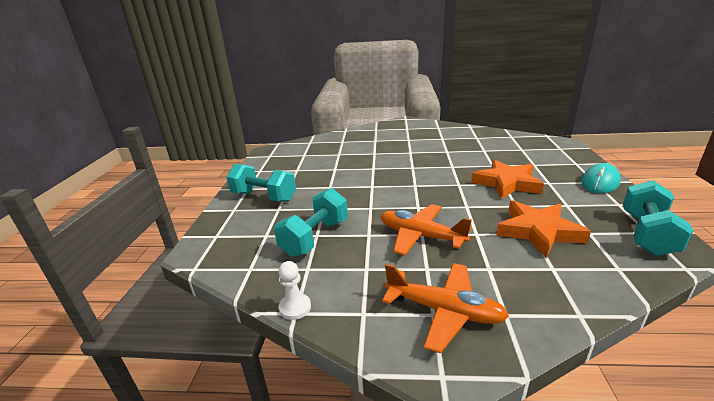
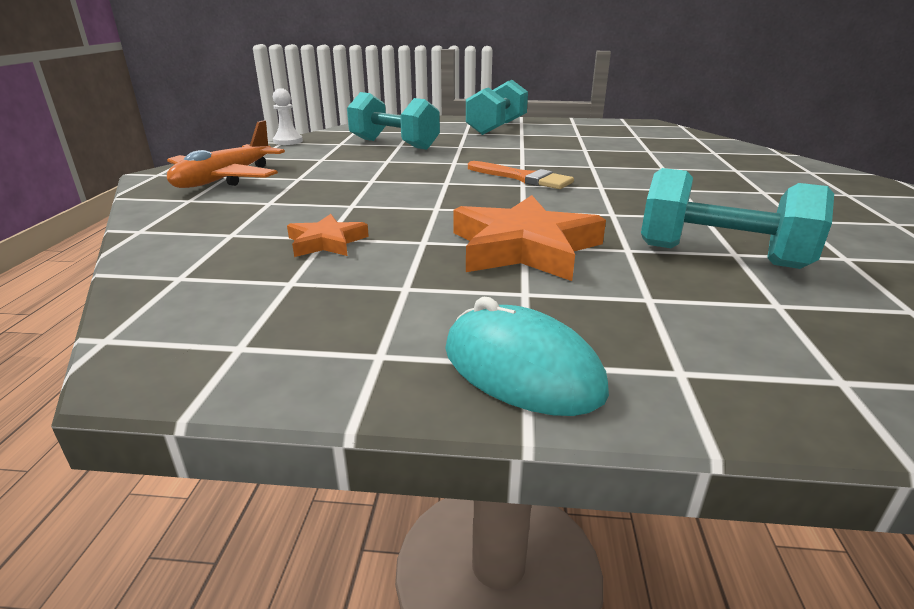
camera: 90 degrees right, 0 degrees up
(402, 185) = (522, 178): none -> orange brush
(421, 236) = (366, 179): orange plane -> none
(538, 231) = (326, 242): orange star -> orange star, size x0.53
(647, 234) = (234, 341): turquoise dumbbell -> turquoise dumbbell (720, 256)

